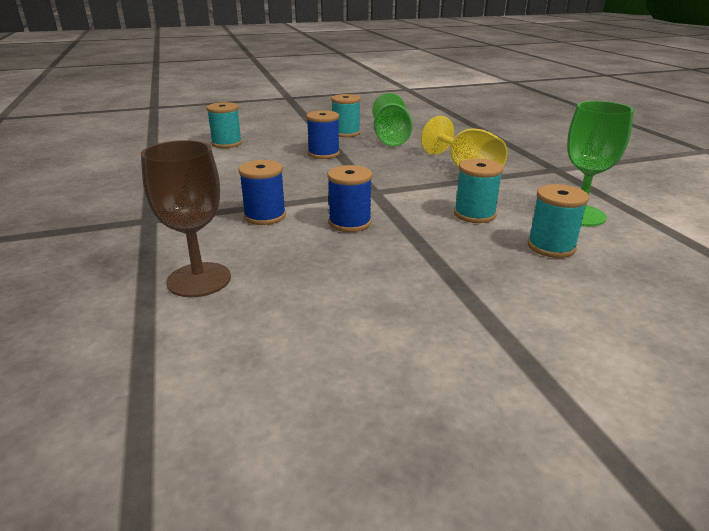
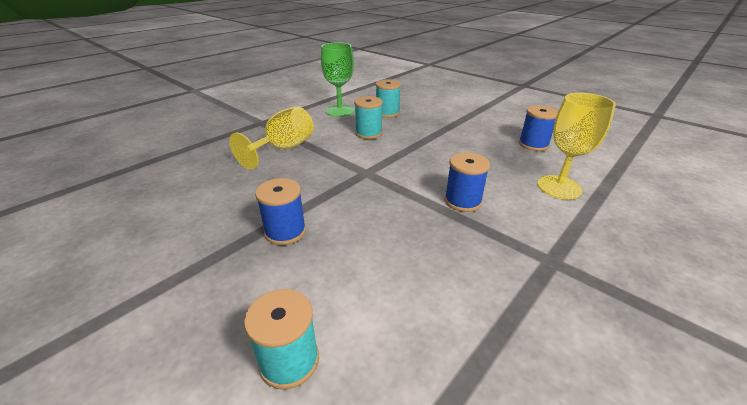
camera: 120 degrees left, 5 degrees up
(199, 280) = (559, 187): brown goblet -> yellow goblet
(346, 133) = (182, 247): turquoise spool -> none
(350, 223) = (428, 165): blue spool -> blue spool (533, 144)
(391, 139) = (202, 204): green goblet -> none

